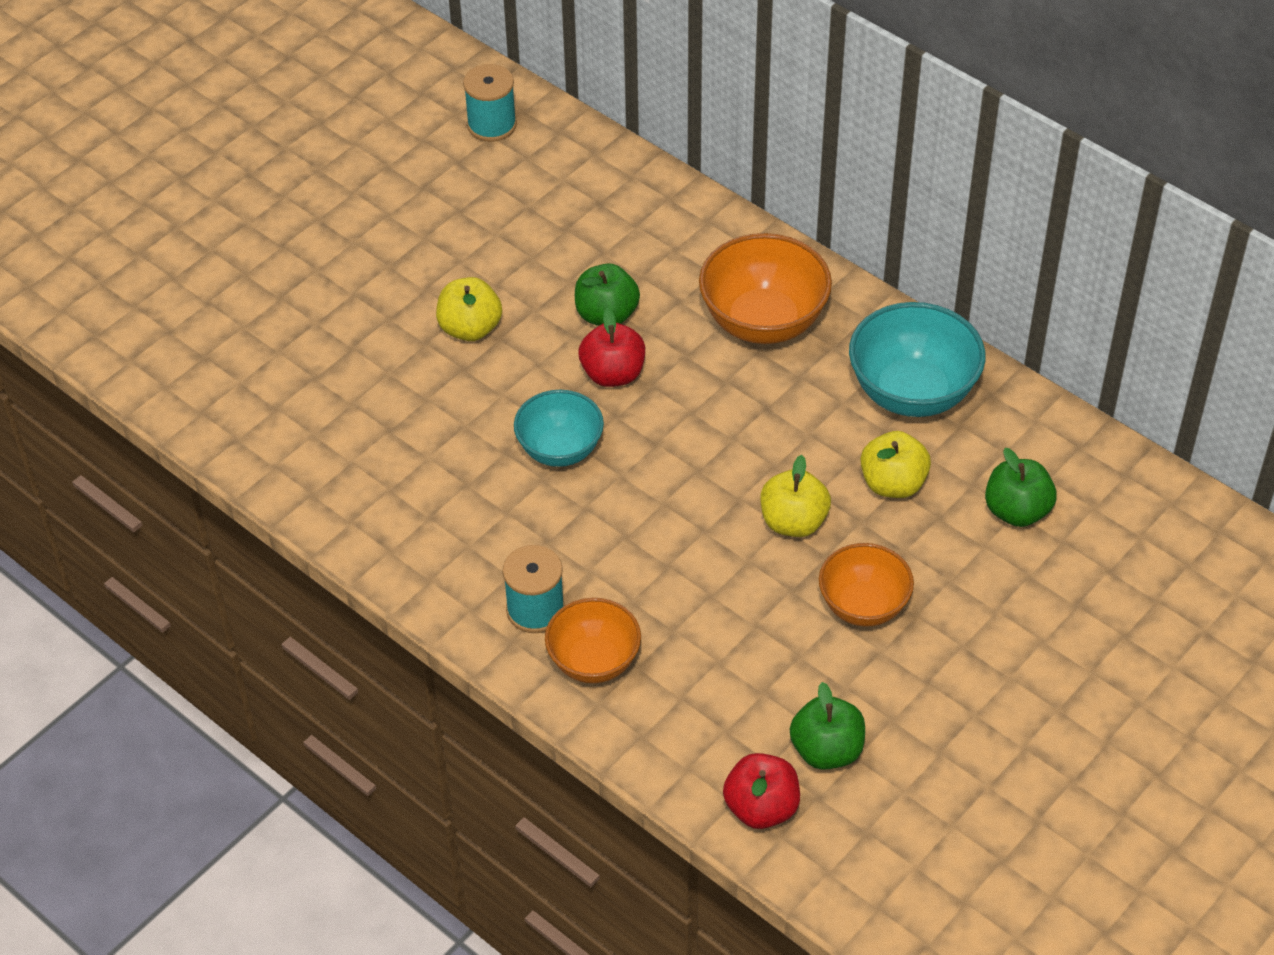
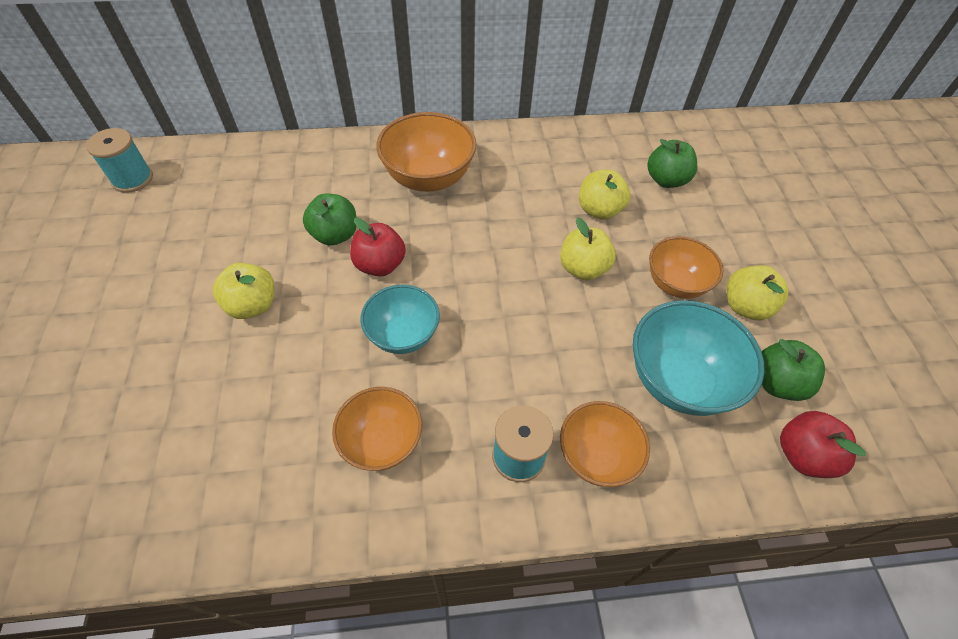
camera: 50 degrees left, 5 degrees up
(450, 514) = (382, 442): none -> orange bowl
(901, 678) = (745, 306): none -> yellow apple
(912, 392) = (546, 161): turquoise bowl -> turquoise bowl (679, 380)

